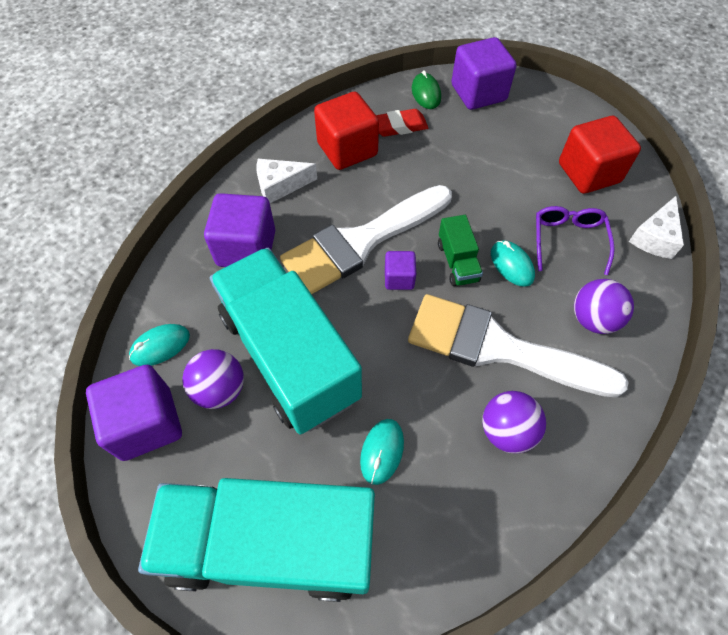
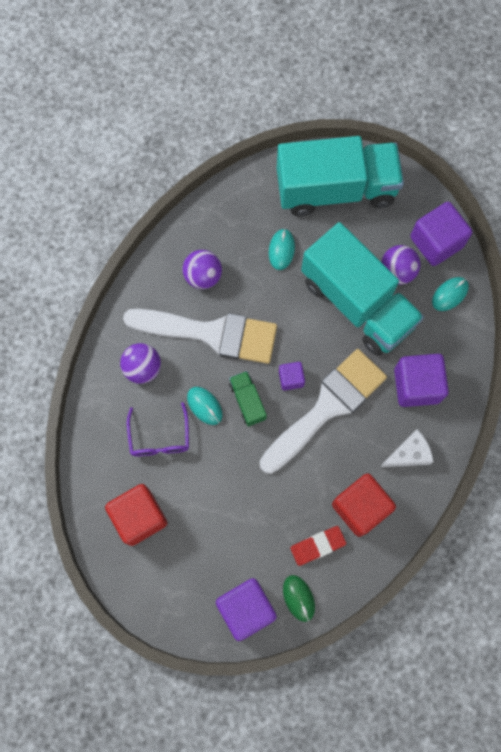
camera: 170 degrees right, 15 degrees up
(654, 237) = (88, 453): white cheese -> none

